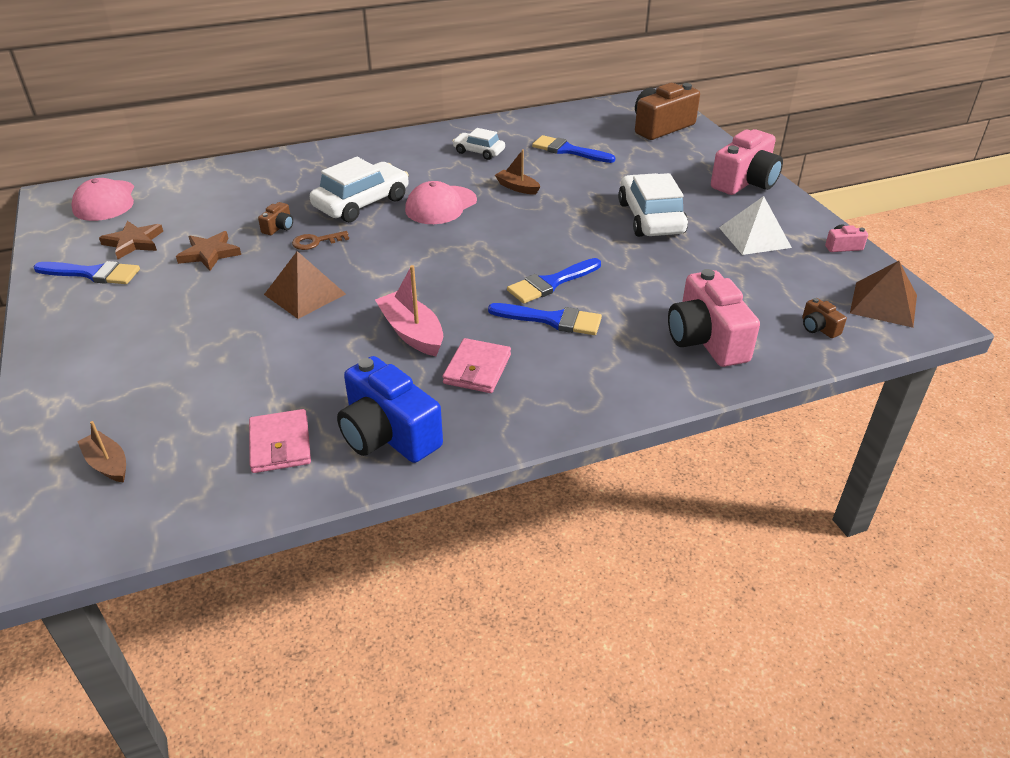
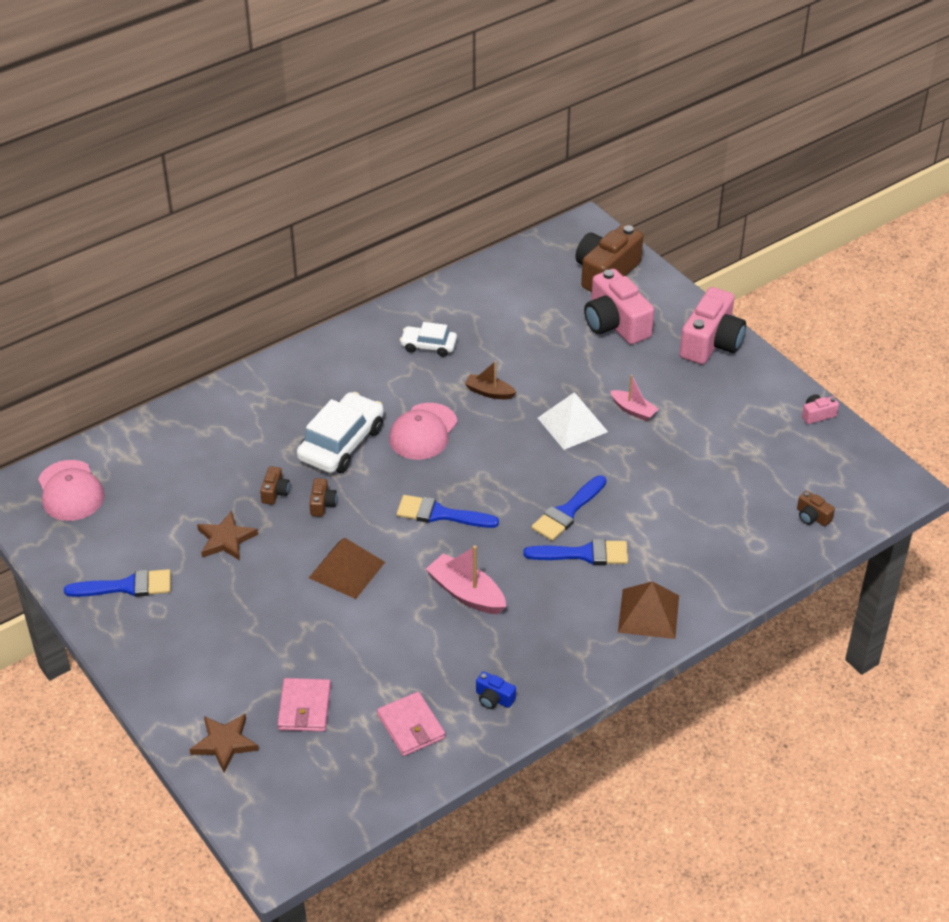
camera: 15 degrees left, 5 degrees up
(108, 464) = (280, 774): brown boat -> none
(134, 242) = (140, 540): brown star -> brown star (224, 743)
(315, 242) = (322, 504): brown key -> brown camera
(388, 434) = (494, 698): blue camera -> blue camera, size x0.44
(477, 369) = (540, 620): pink wallet -> pink wallet (304, 707)
(568, 150) = (521, 327): blue brush -> blue brush (440, 514)
(650, 218) = (633, 410): white car -> pink boat
(706, 339) = (721, 549): pink camera -> pink camera (615, 324)
(754, 237) = (736, 418): white pyramid -> white pyramid (572, 424)
(883, 304) = (862, 478): brown pyramid -> brown pyramid (648, 613)

